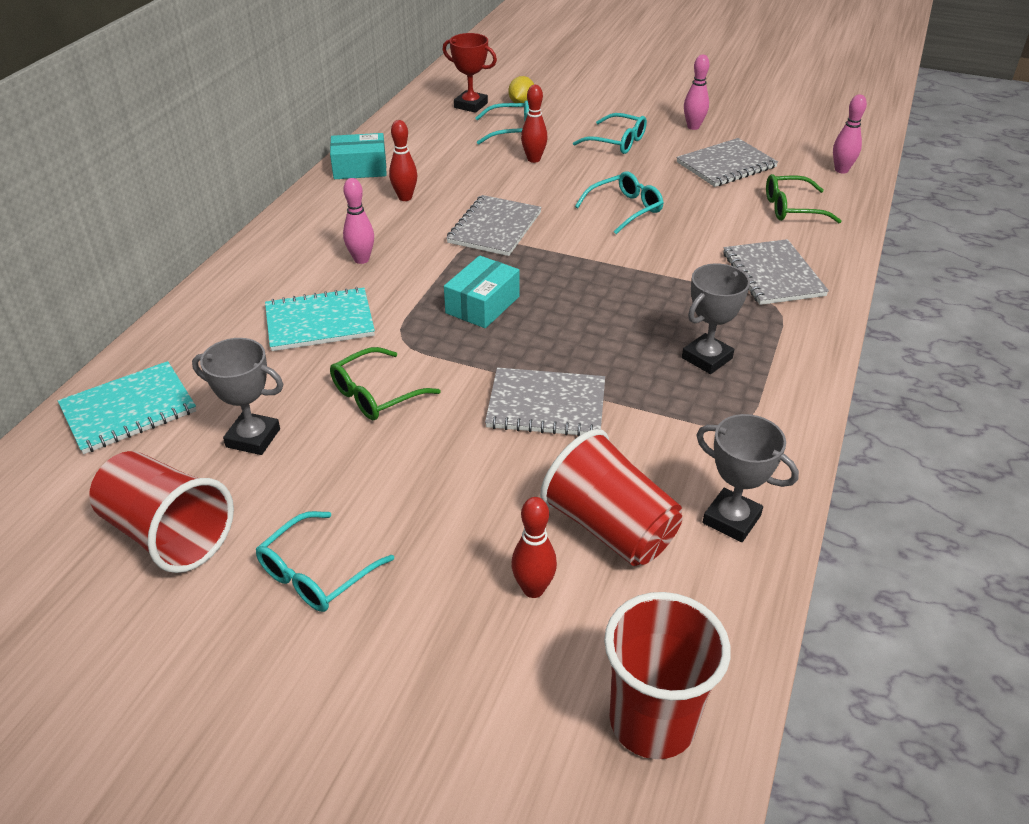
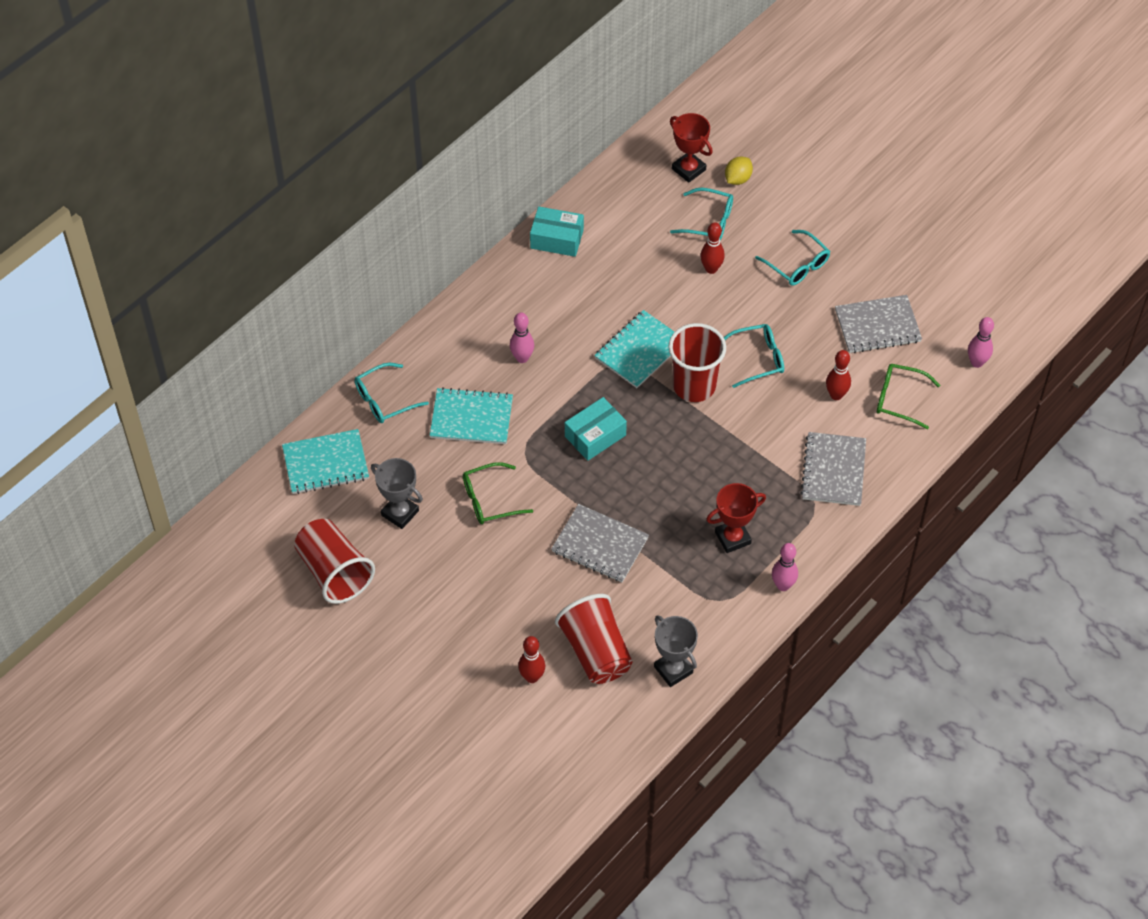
camera: 20 degrees right, 15 degrees up
(317, 573) = (413, 627): turquoise glasses -> turquoise glasses (384, 400)
(405, 197) = (581, 290): red bowling pin -> red bowling pin (836, 395)
(495, 228) = (640, 351): grey notebook -> turquoise notebook
(652, 721) = (560, 773): red cup -> red cup (694, 386)
(693, 127) = (880, 262): pink bowling pin -> pink bowling pin (783, 585)
(707, 358) = (732, 538): grey trophy -> red trophy

